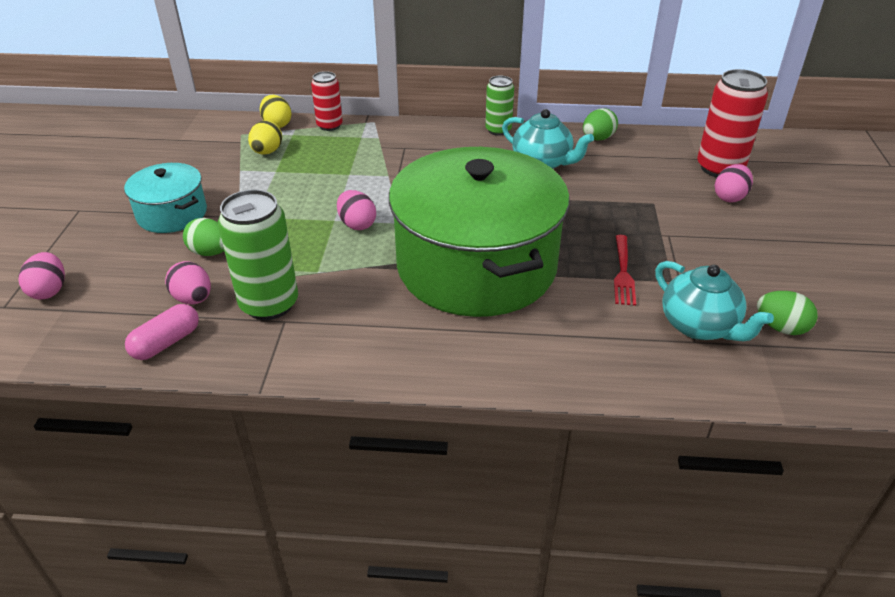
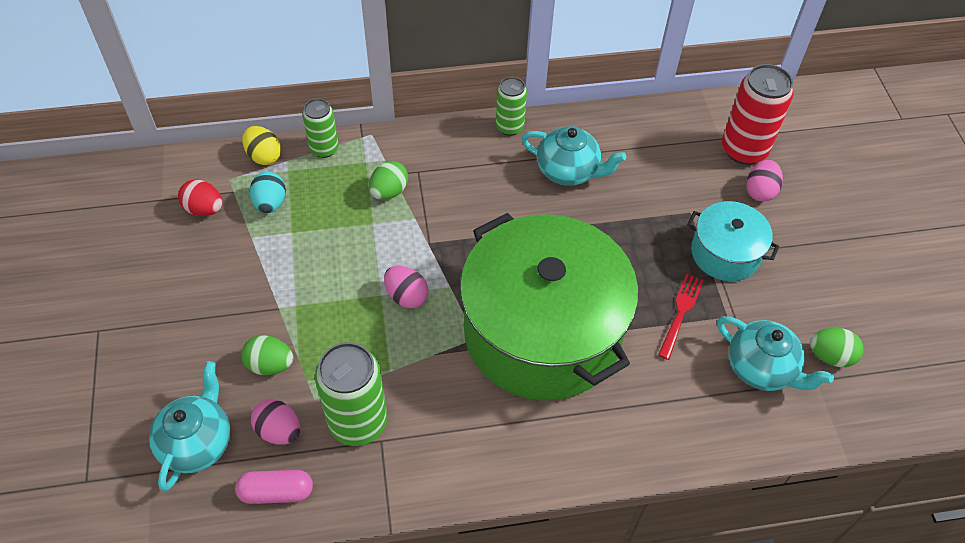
camera: 15 degrees left, 15 degrees up
(49, 290) = (124, 450): pink egg -> none
(116, 295) = (197, 442): none -> turquoise teapot
(166, 342) = (276, 492): pink capsule -> pink capsule turned 60 degrees clockwise
(172, 214) = (205, 317): turquoise pot -> turquoise pot (725, 253)
(210, 149) = (204, 209): none -> red egg
(267, 152) = (270, 203): yellow egg -> turquoise egg
(329, 125) = (324, 149): red can -> green can
(598, 138) = (615, 124): green egg -> green egg (389, 192)
(623, 272) = (680, 313): red fork -> red fork turned 150 degrees counterclockwise

